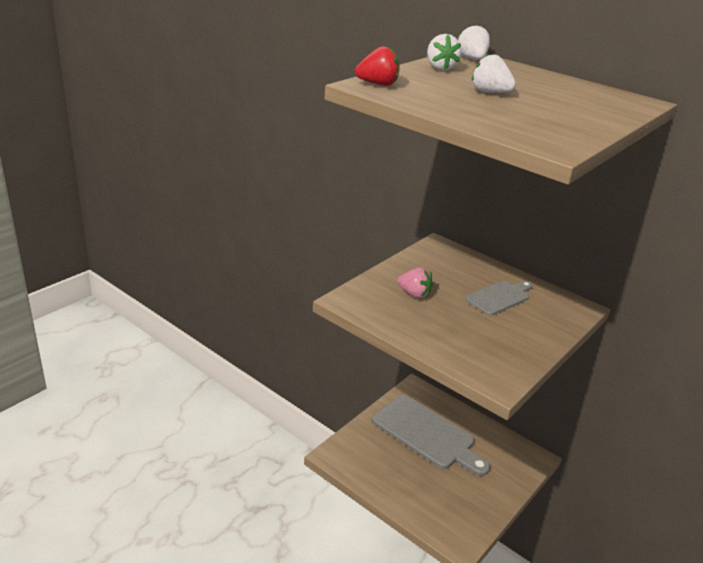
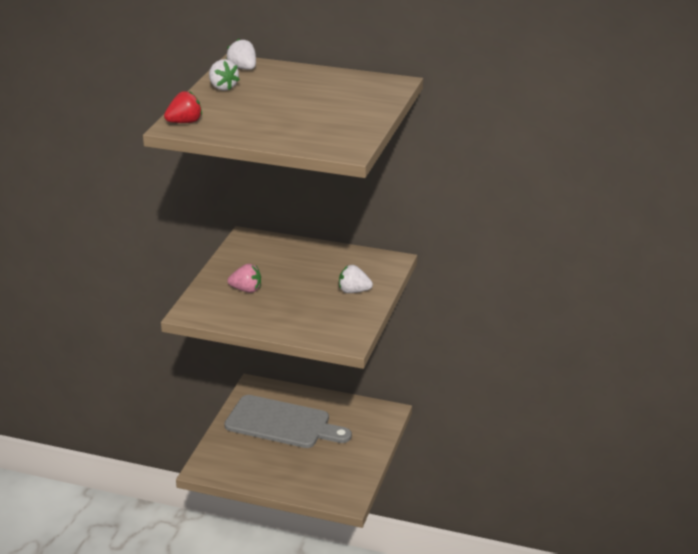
camera: 20 degrees left, 0 degrees up
(489, 92) = (276, 106): white strawberry -> white strawberry (353, 291)
(499, 297) = (321, 271): grey cutting board -> none

